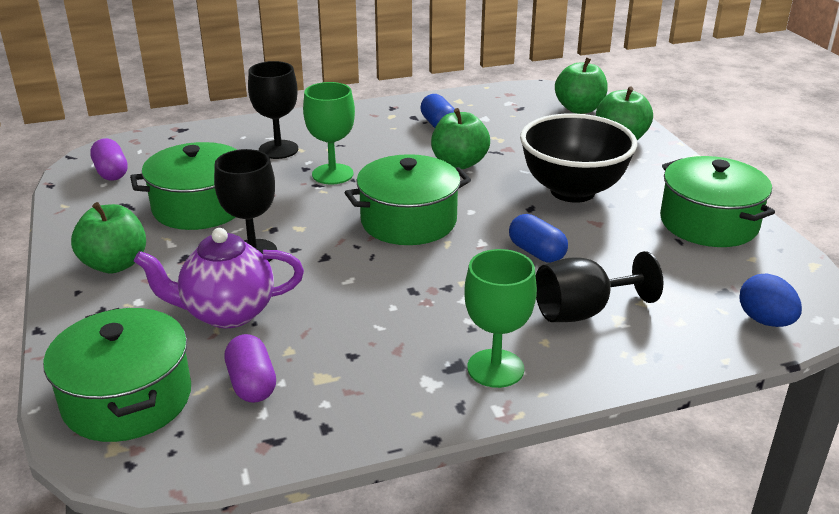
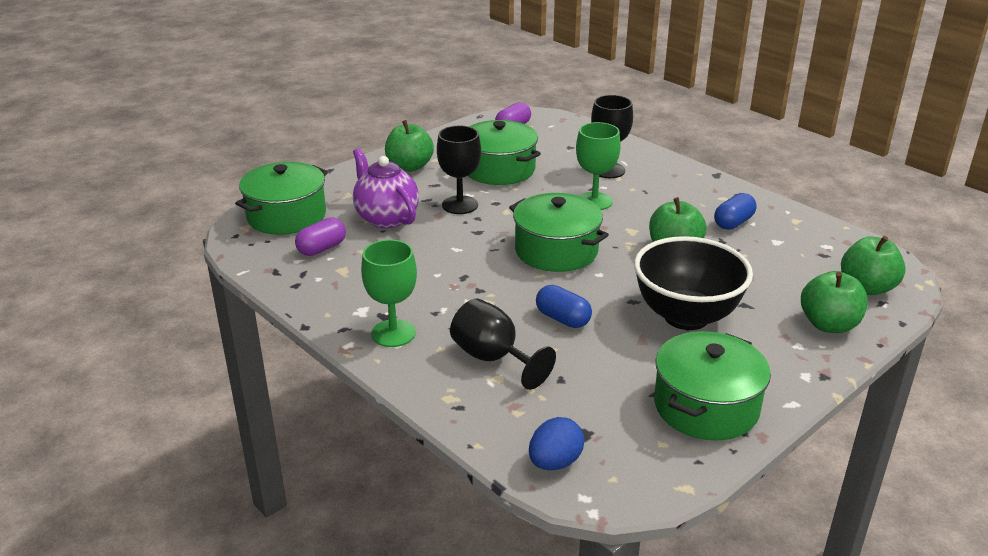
camera: 65 degrees right, 0 degrees up
(536, 252) = (563, 319): blue capsule -> blue capsule turned 75 degrees counterclockwise

